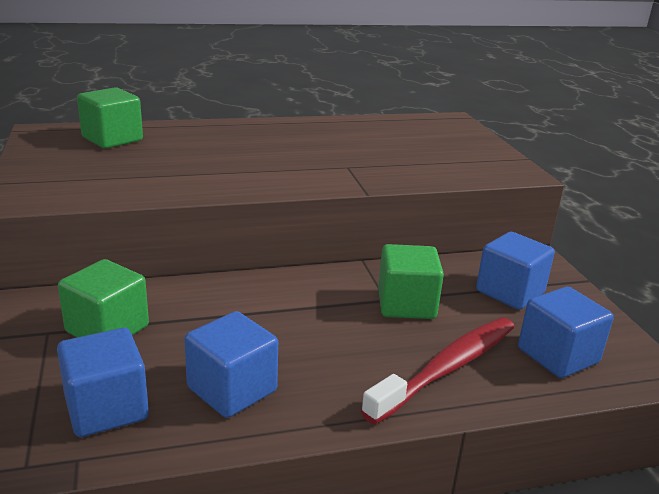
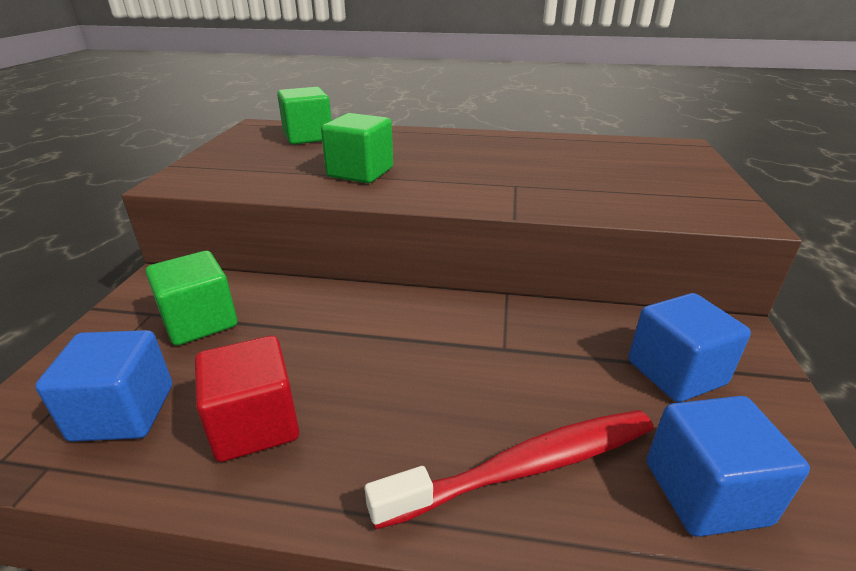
camera: 25 degrees right, 5 degrees up
(232, 389) = (255, 424): blue cube -> red cube
(406, 304) = (525, 360): green cube -> green cube (360, 172)

